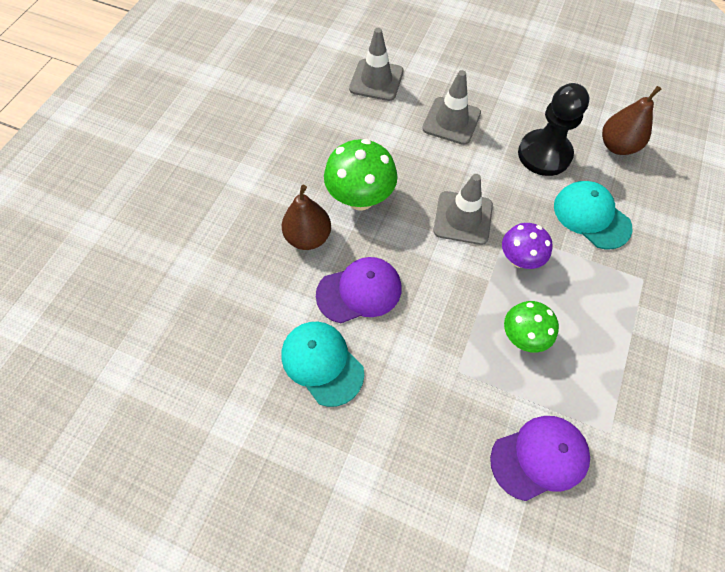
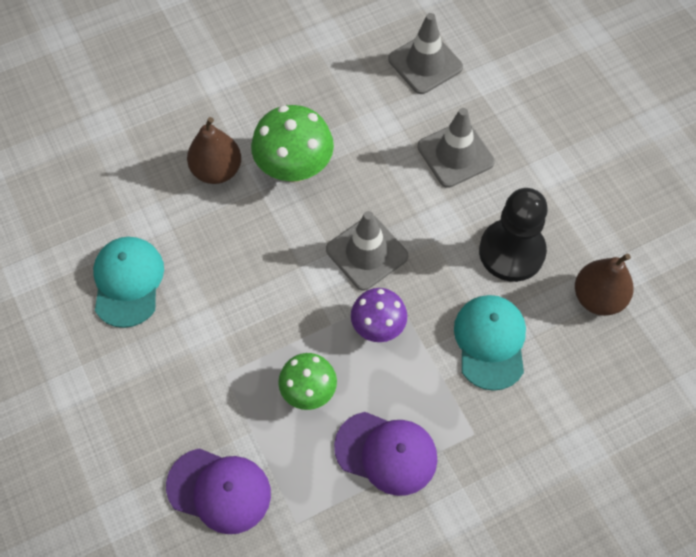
camera: 40 degrees right, 0 degrees up
(359, 291) = (213, 248): purple cap -> purple cap (386, 453)

